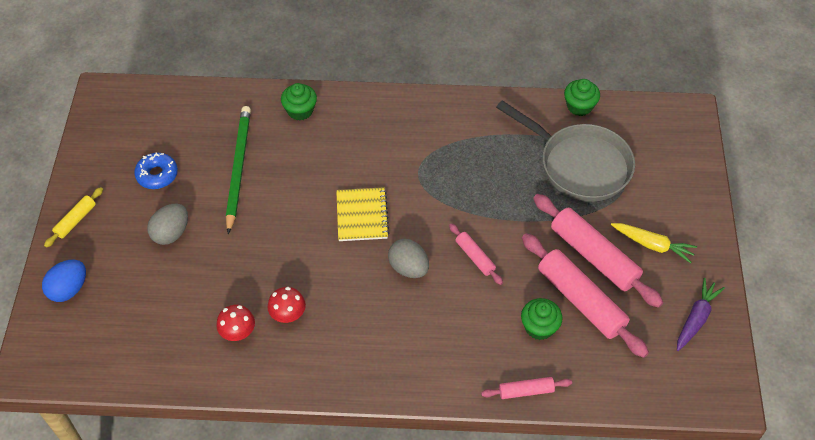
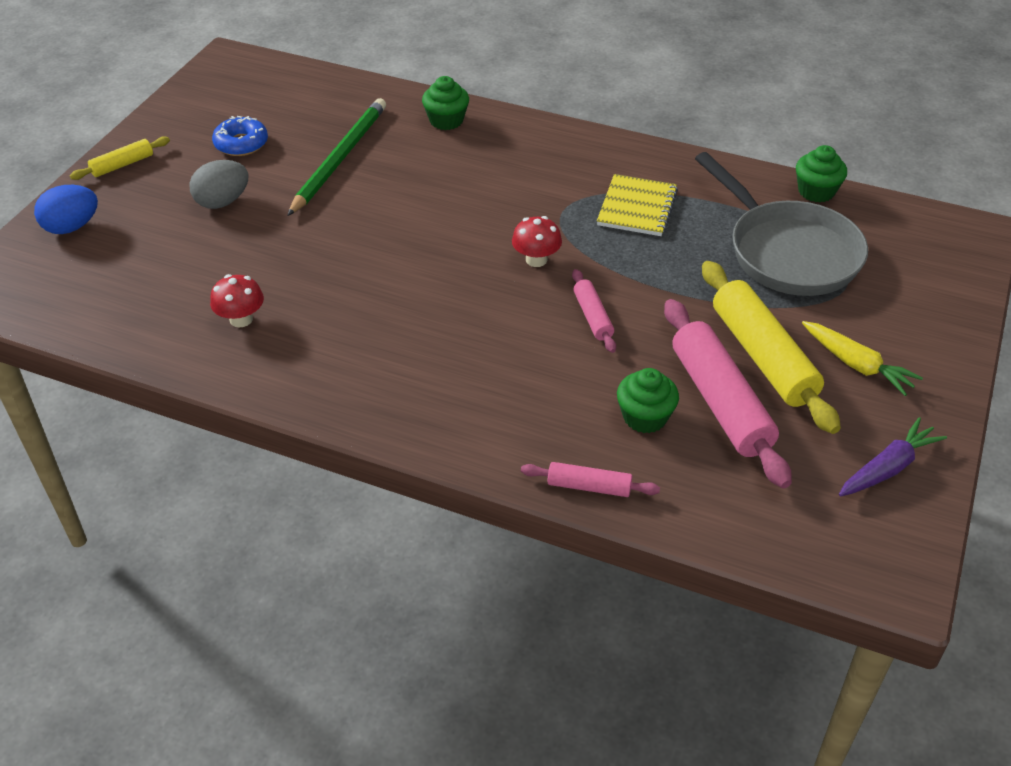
camera: 20 degrees right, 10 degrees down
(288, 315) = (314, 317): red mushroom -> red mushroom (536, 260)
(362, 215) = (465, 238): yellow notebook -> yellow notebook (637, 207)
(408, 268) = (497, 307): grey egg -> none
(593, 256) = (762, 356): pink rolling pin -> yellow rolling pin

